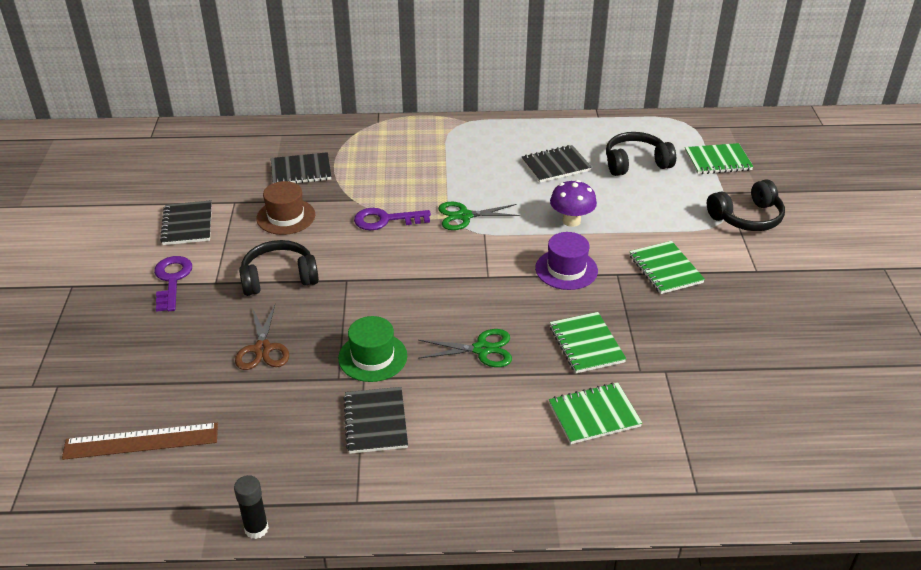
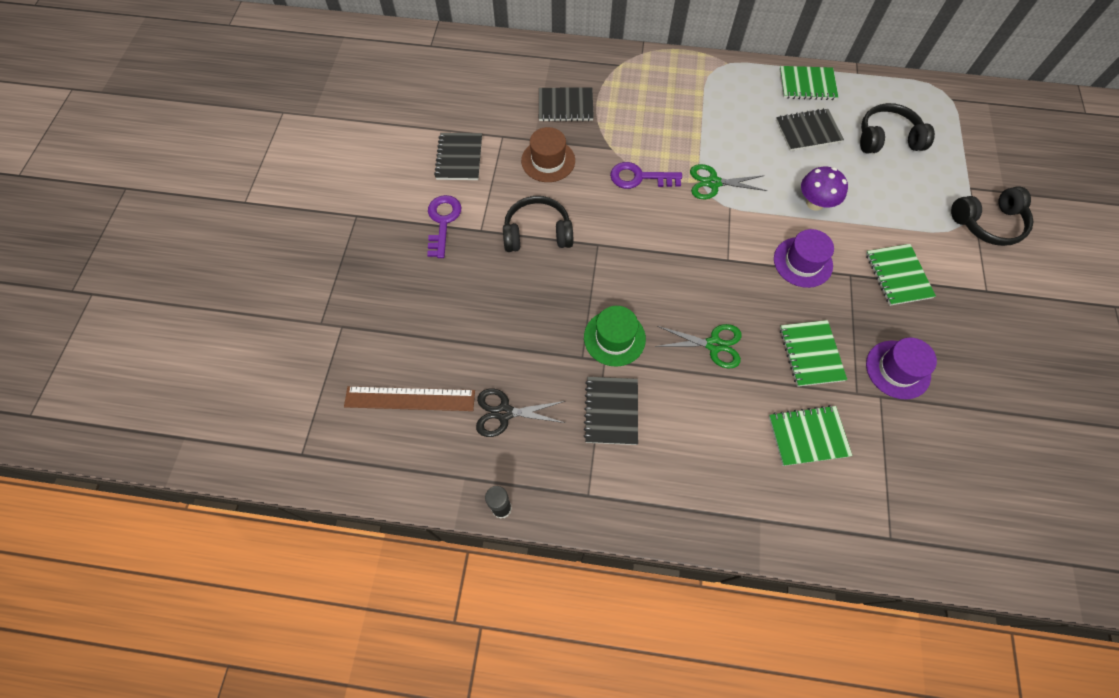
camera: 10 degrees right, 25 degrees up
(253, 439) = (504, 413): none -> black scissors
(262, 349) = (518, 313): brown scissors -> none
(678, 346) = (897, 369): none -> purple hat
(718, 161) = (970, 146): green notebook -> green notebook (807, 85)

